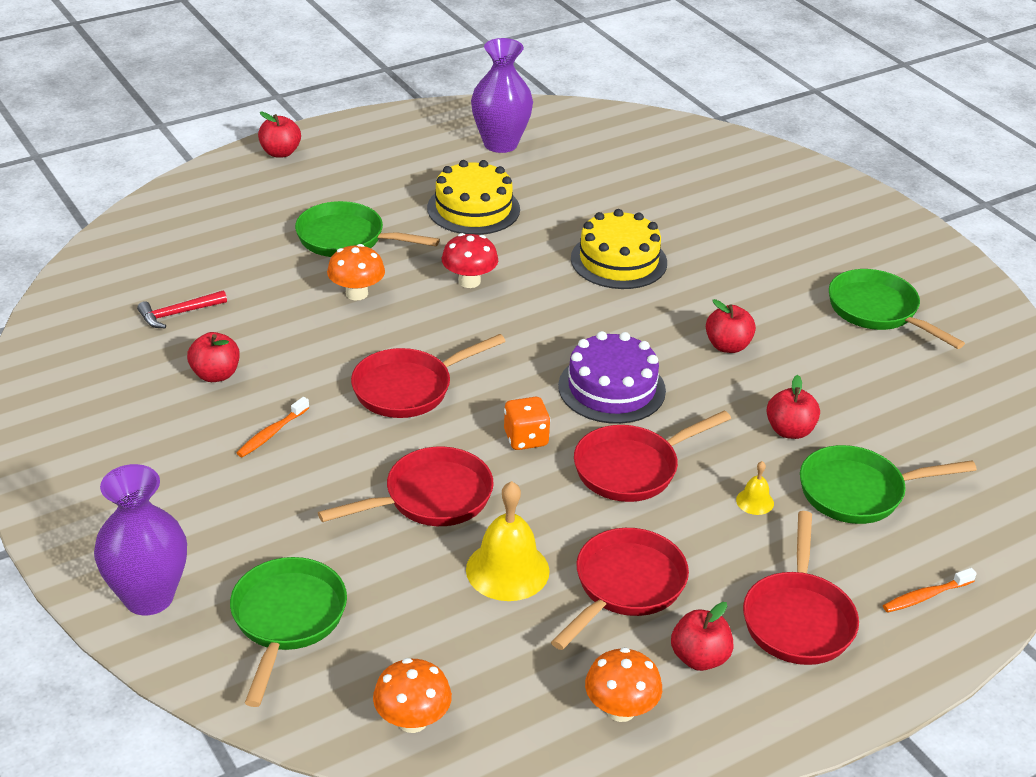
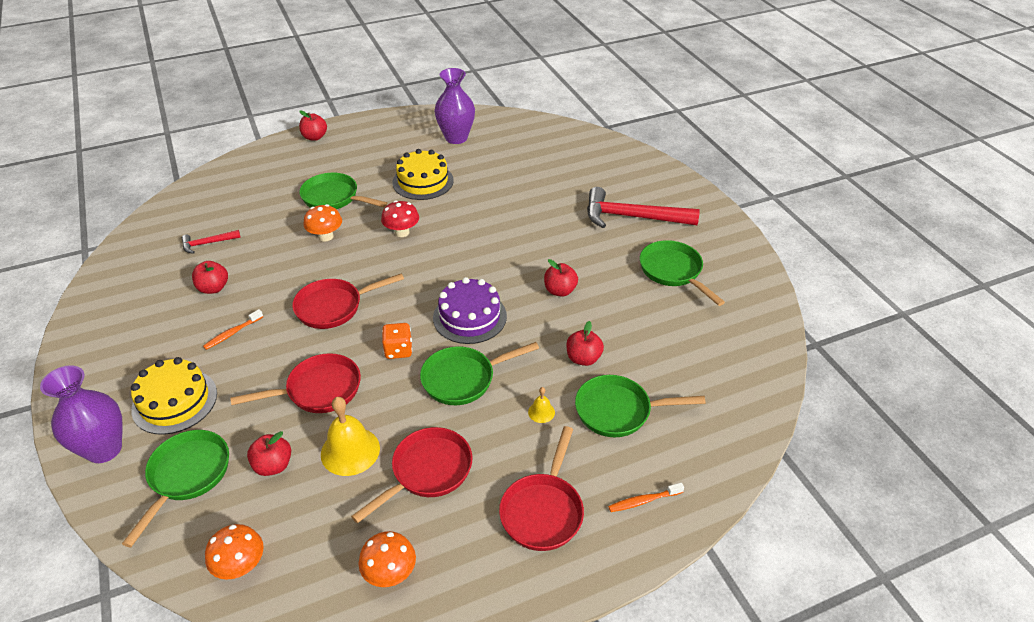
camera: 10 degrees right, 5 degrees up
(618, 260) = (506, 223): yellow cake -> yellow cake (174, 401)
(632, 468) = (463, 379): red pan -> green pan
(699, 658) = (461, 536): red apple -> red apple (273, 465)
(798, 242) = (632, 217): none -> red hammer

